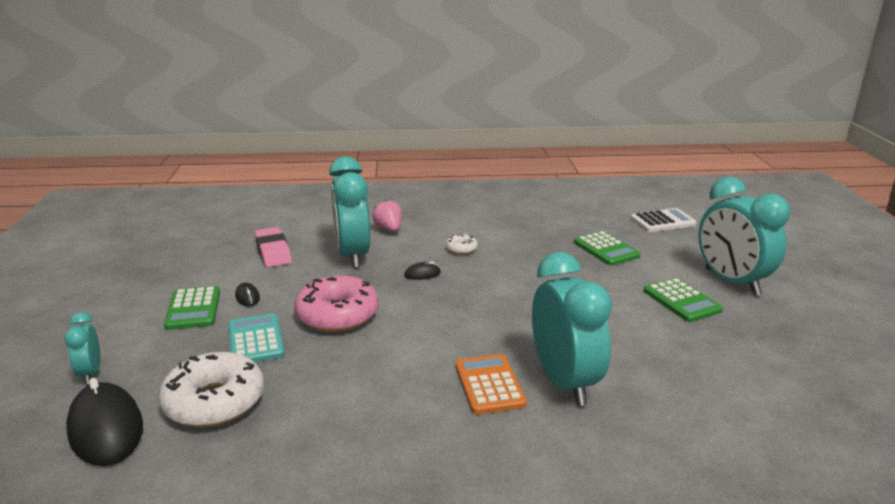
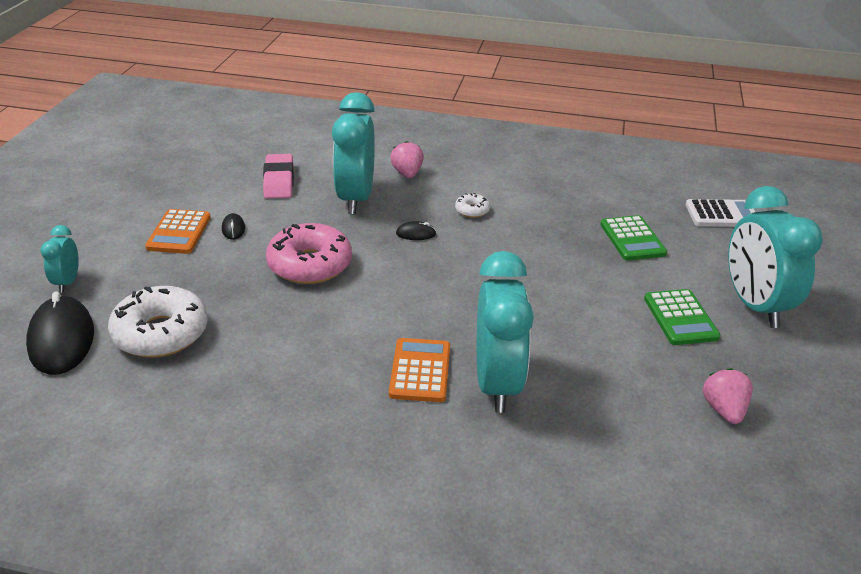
camera: 15 degrees right, 10 degrees up
(193, 309) = (179, 232): green calculator -> orange calculator
(256, 340) = (222, 277): turquoise calculator -> none
(762, 364) = (724, 410): none -> pink strawberry

